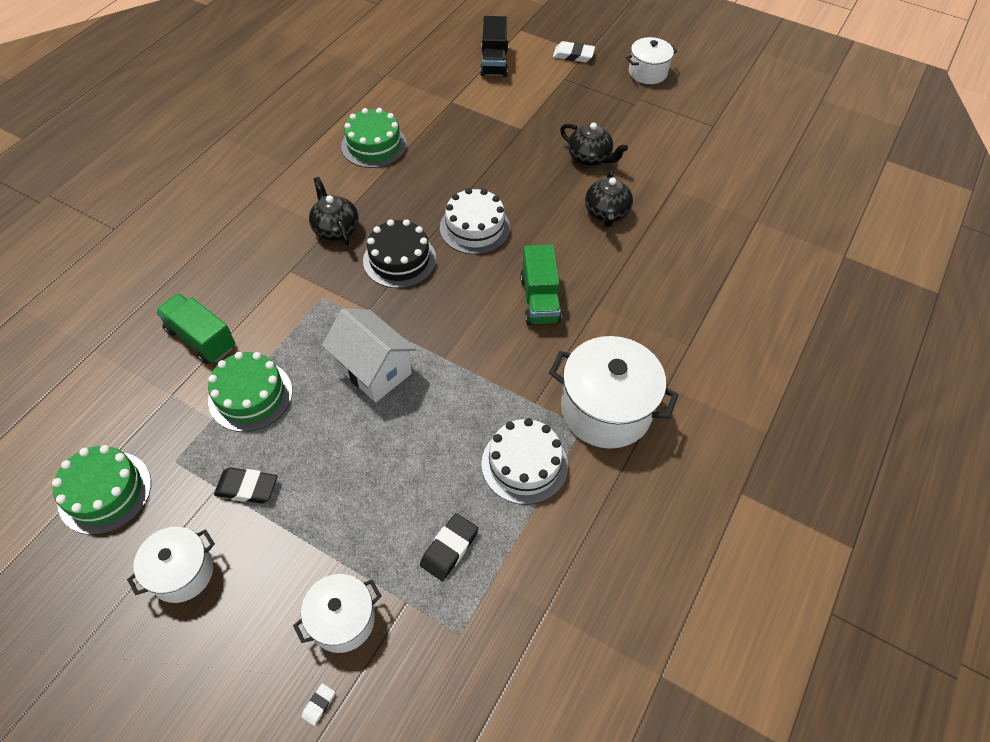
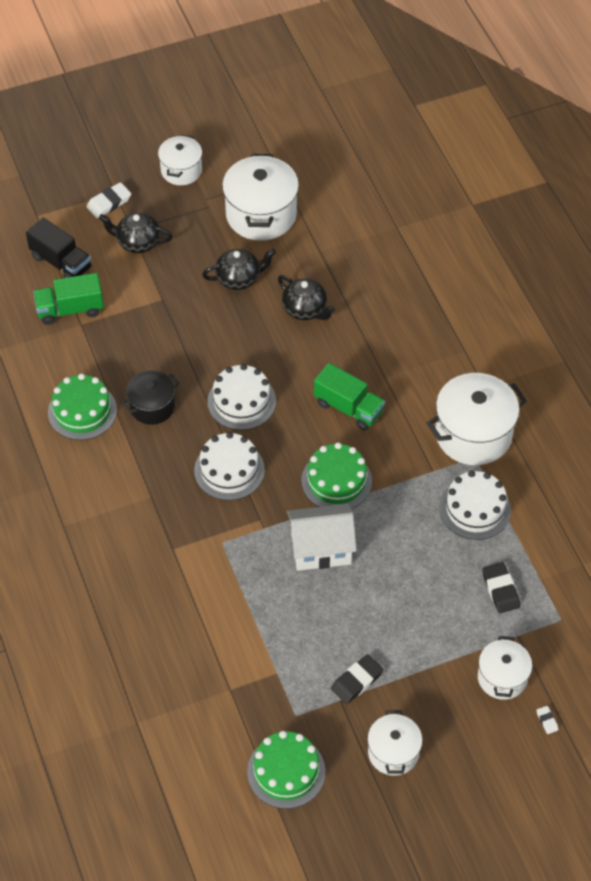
camera: 50 degrees left, 0 degrees up
(201, 339) = (192, 644): green truck -> green truck (70, 309)
(250, 395) = (277, 639): green cake -> green cake (336, 481)
(335, 229) = (156, 493): black teapot -> black teapot (137, 242)
(399, 260) = (229, 470): black cake -> white cake
(416, 179) = (152, 406): none -> black pot
(663, 135) = (261, 215): none -> white pot

